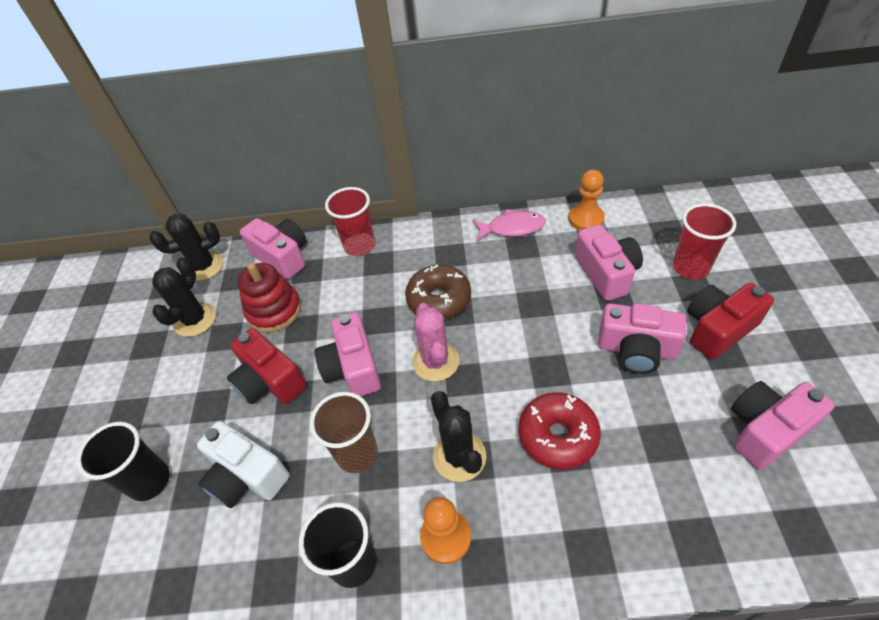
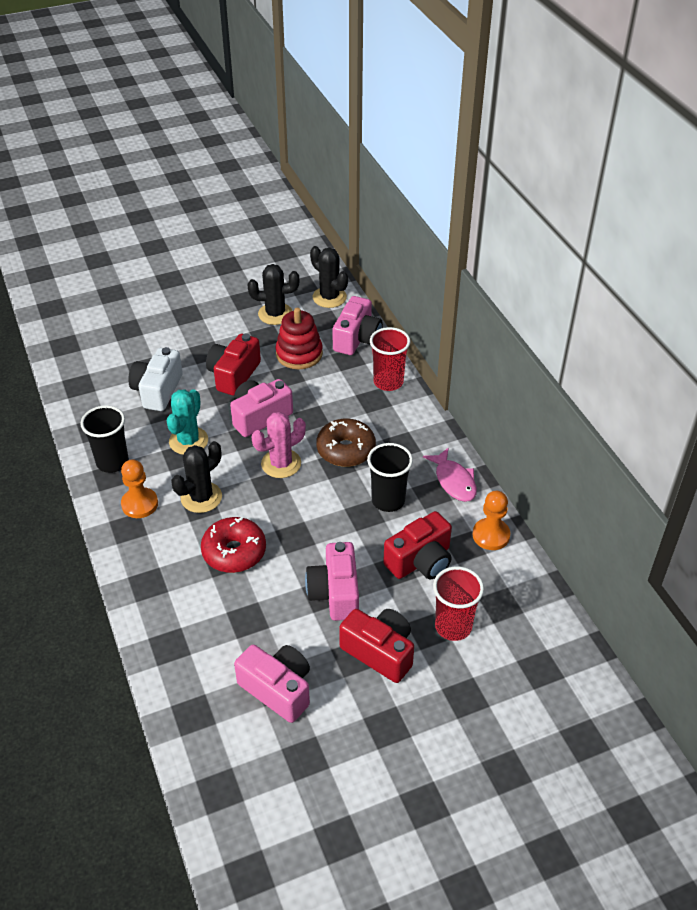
camera: 65 degrees right, 5 degrees down
(150, 481) = (142, 346): black cup -> black cup (388, 500)
(357, 454) = (188, 441): brown cup -> turquoise cactus
(606, 273) = (420, 561): pink camera -> red camera

